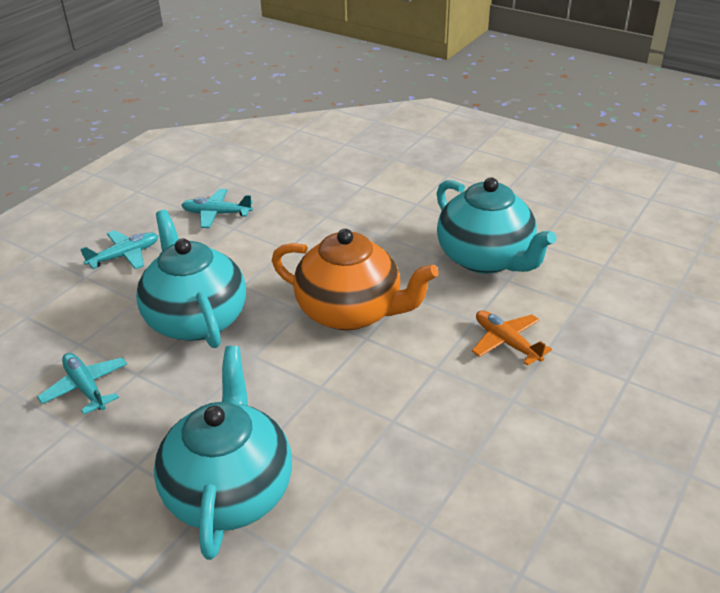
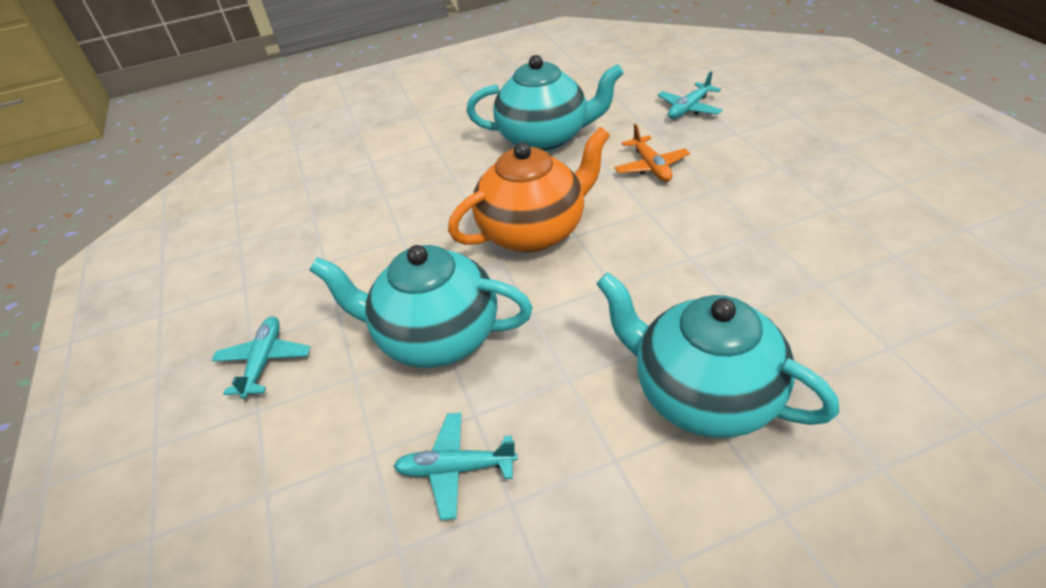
camera: 50 degrees left, 5 degrees up
(216, 214) = (286, 266): turquoise plane -> turquoise plane (689, 108)
(506, 342) = (651, 167): orange plane -> orange plane turned 105 degrees counterclockwise

